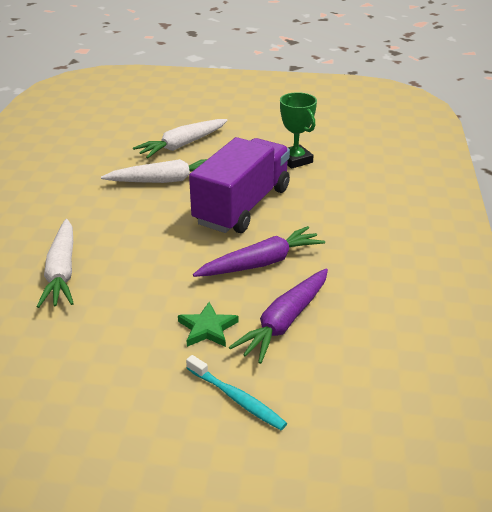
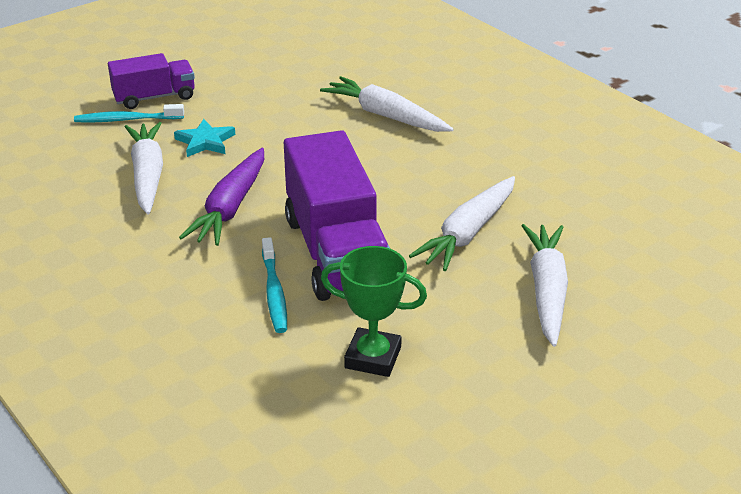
camera: 135 degrees right, 0 degrees up
(181, 414) = (154, 97): none -> purple truck
(207, 328) = (205, 142): green star -> turquoise star
(285, 322) = (147, 175): purple carrot -> white carrot
(301, 204) = (274, 292): none -> turquoise toothbrush

